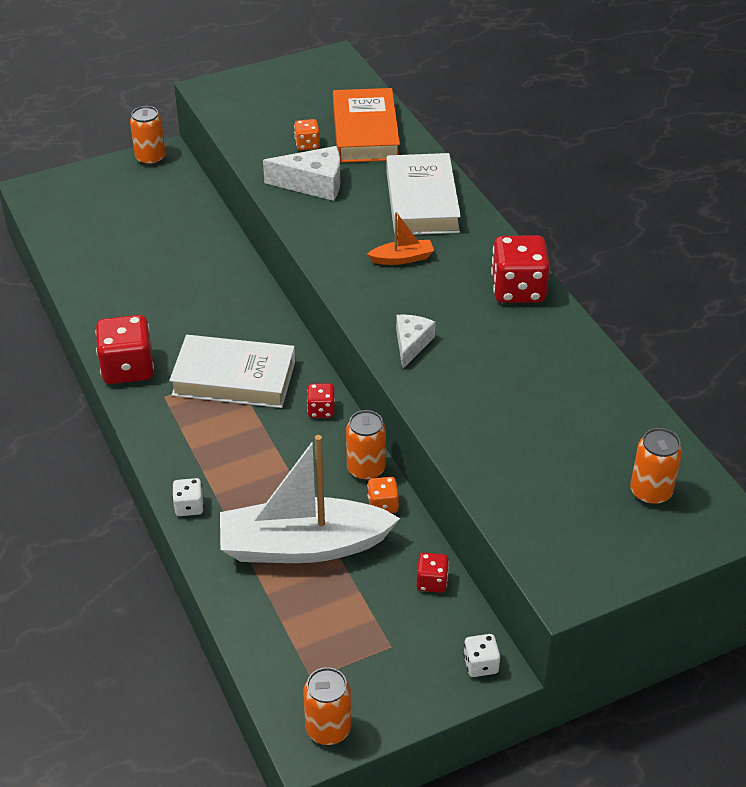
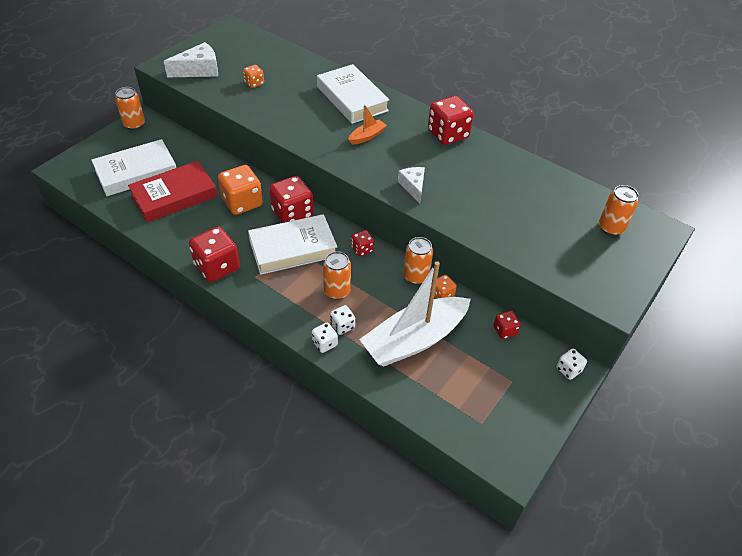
camera: 30 degrees left, 5 degrees up
(113, 221) = (136, 172): none -> white book
(137, 264) = (174, 196): none -> red book
(213, 299) = (242, 202): none -> orange dice
(226, 494) = (342, 326): none -> white dice
(265, 334) = (292, 213): none -> red dice
(313, 184) = (277, 106): white cheese -> white cheese (199, 70)
(328, 729) = (516, 451): orange can -> orange can (337, 291)
(365, 132) = (285, 66): orange book -> none

